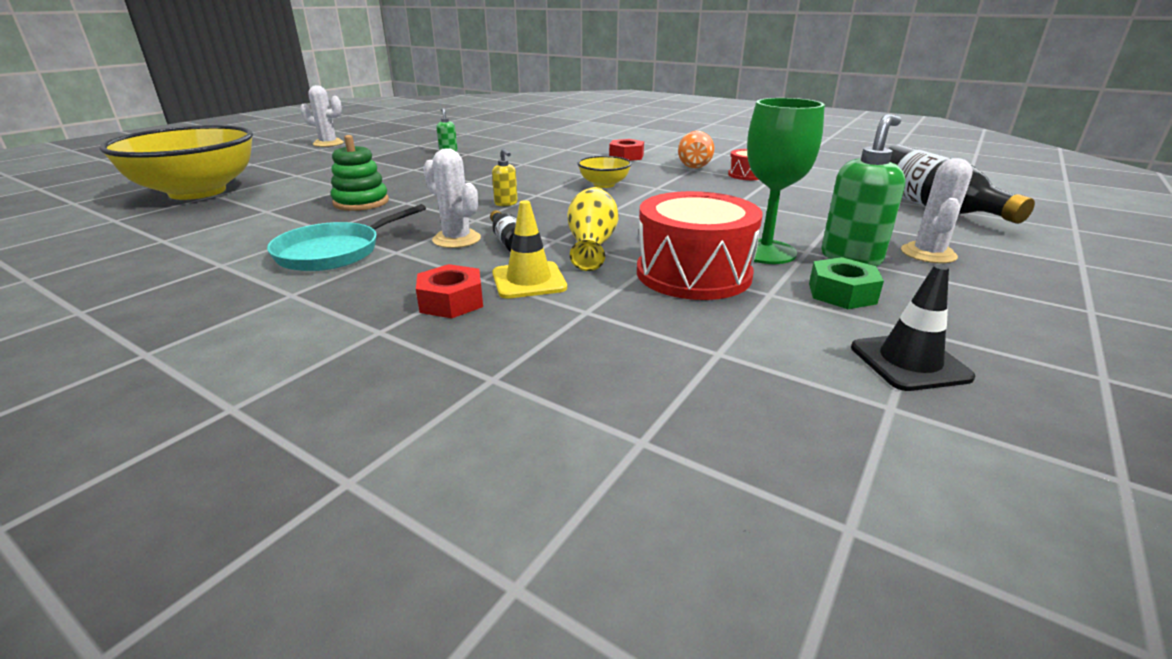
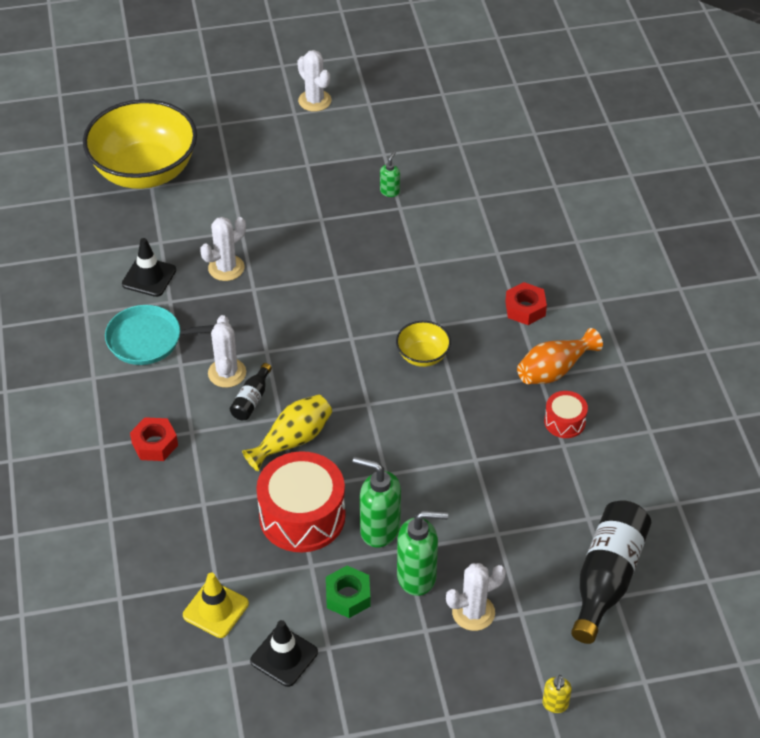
camera: 45 degrees right, 20 degrees up
(279, 227) = (149, 277): none -> black traffic cone
(361, 202) = (226, 268): green stacking toy -> white cactus
(506, 203) = (313, 339): yellow soap dispenser -> yellow soap dispenser (555, 705)
(529, 280) = (211, 453): yellow traffic cone -> yellow traffic cone (215, 609)
(765, 252) = (379, 529): green goblet -> green soap dispenser

